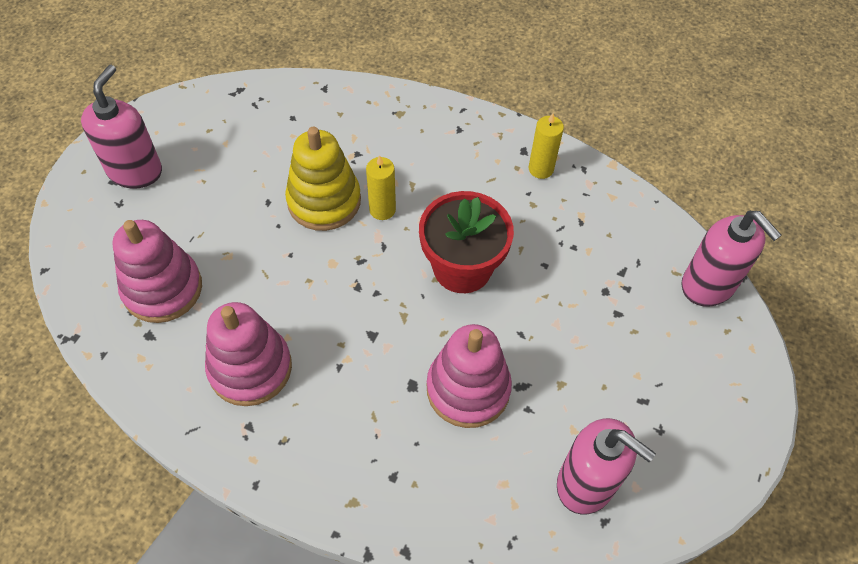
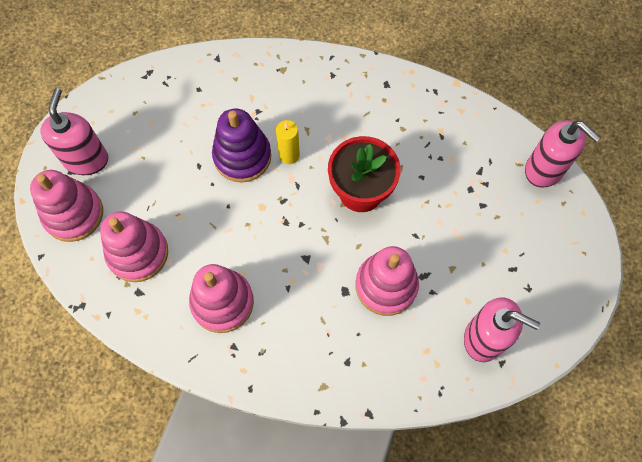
camera: 10 degrees left, 10 degrees up
(100, 229) = (73, 214): none -> pink stacking toy
(324, 201) = (242, 156): yellow stacking toy -> purple stacking toy
(541, 169) = (402, 97): yellow candle -> none

